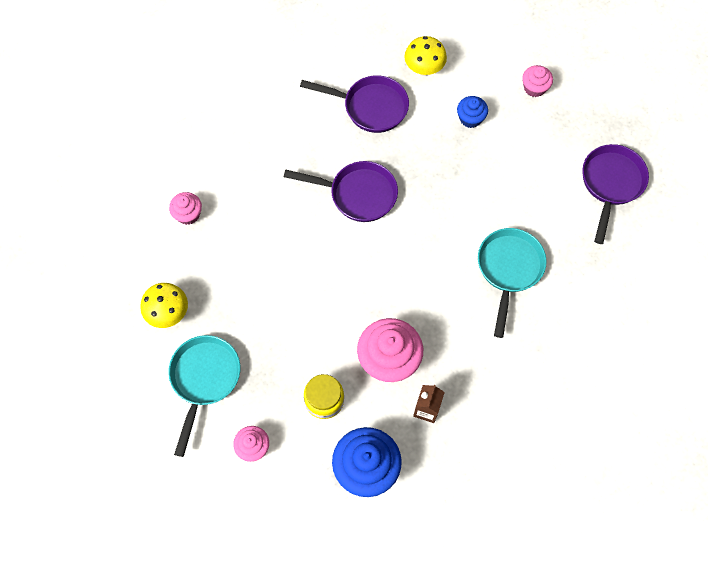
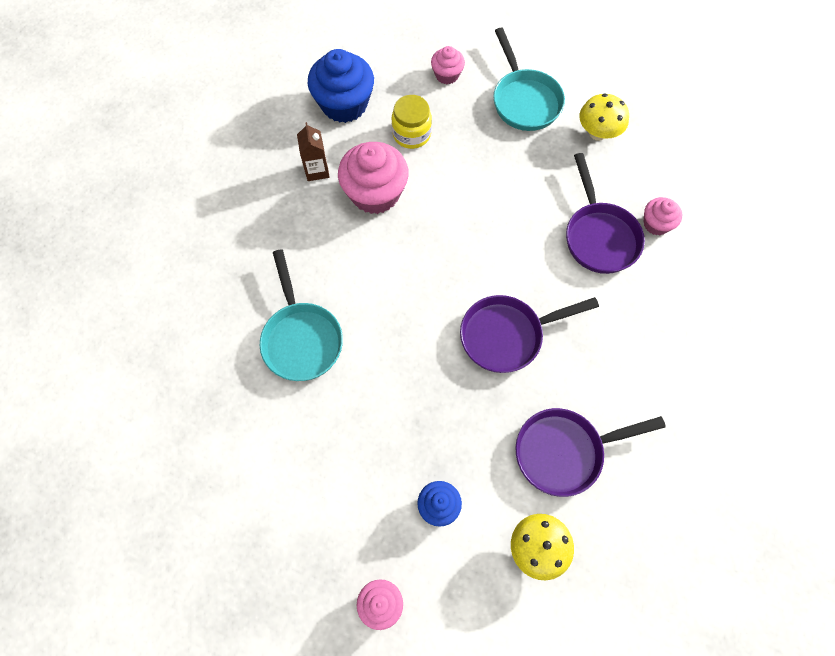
camera: 150 degrees right, 0 degrees up
(611, 184) = (225, 509): purple pan -> purple pan (599, 236)

